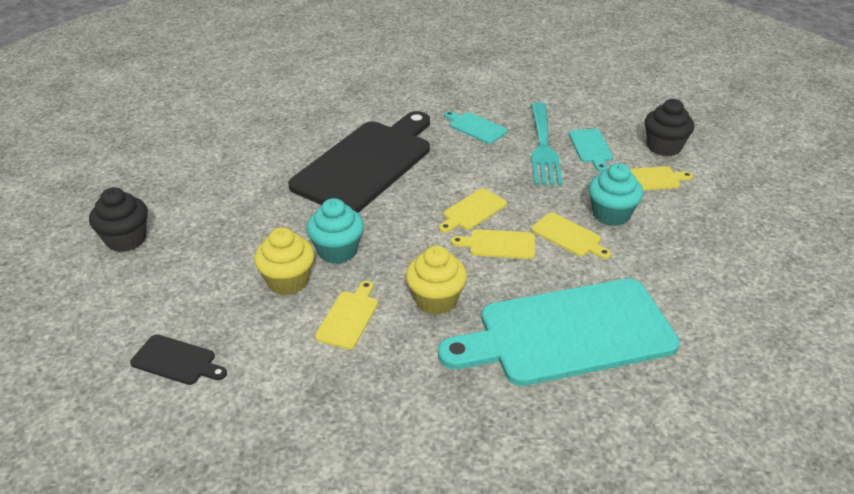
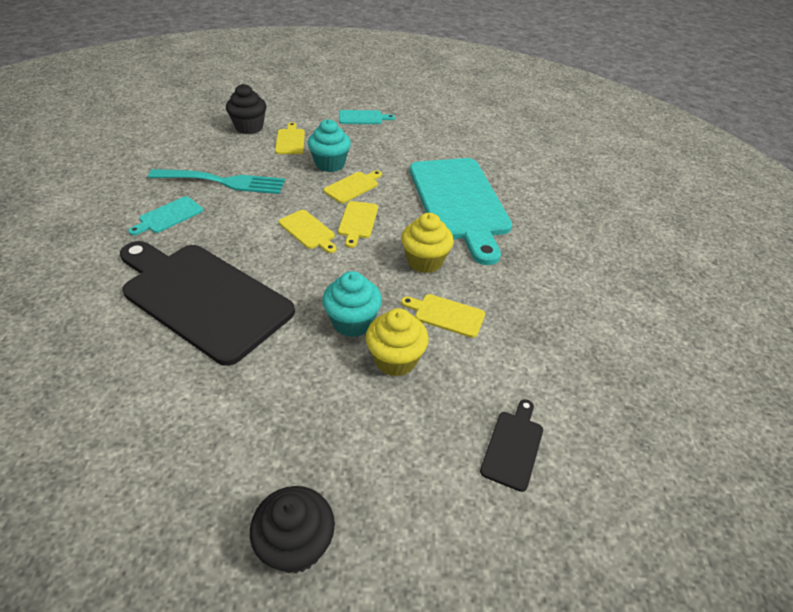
camera: 90 degrees left, 5 degrees up
(591, 148) = (235, 159): turquoise cutting board -> turquoise cutting board (362, 118)

